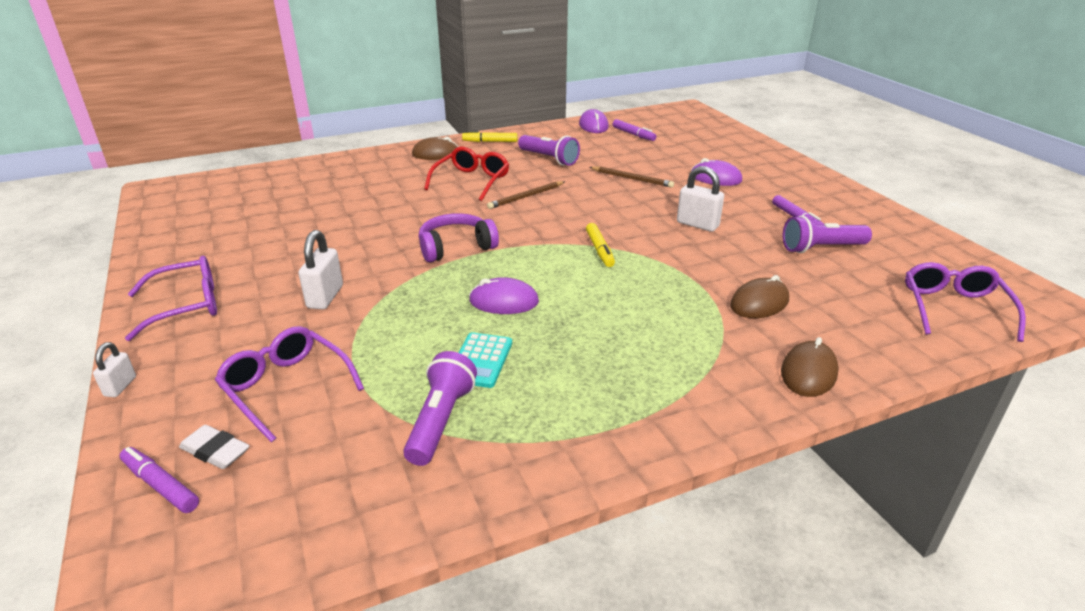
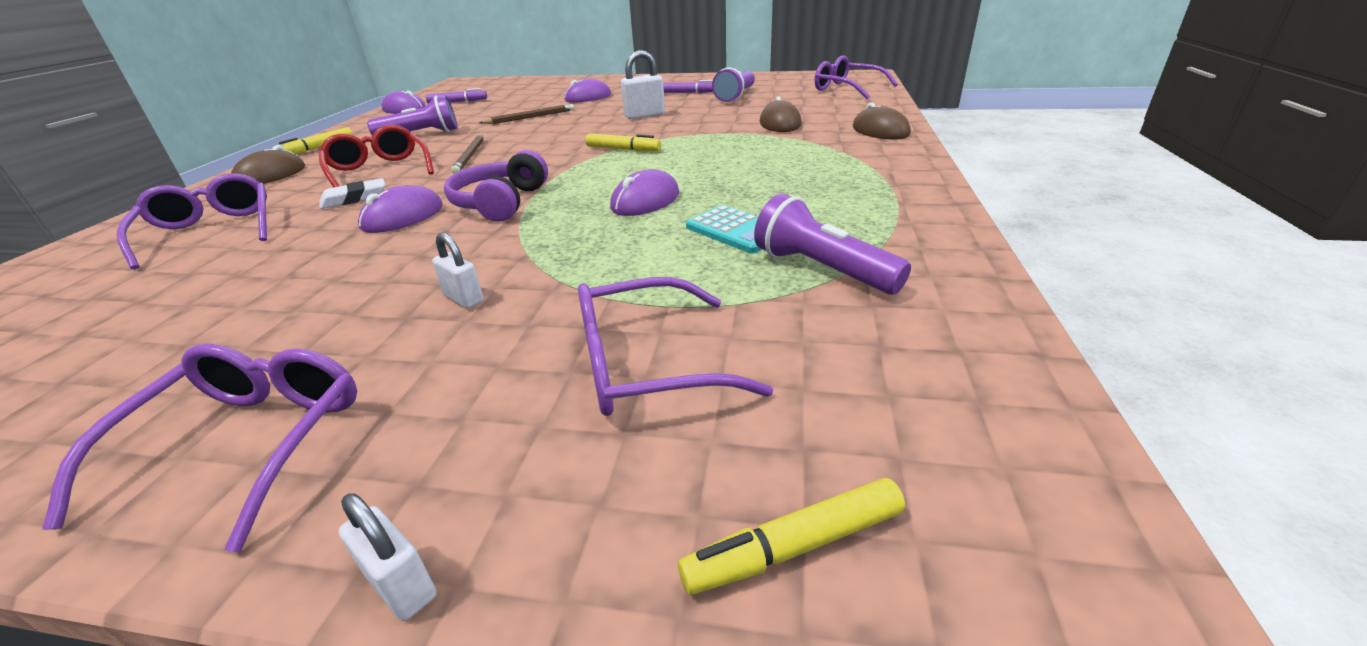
camera: 55 degrees left, 0 degrees up
(161, 485) = (793, 546): purple marker -> yellow marker
(215, 451) = (745, 461): white eraser -> white eraser (354, 198)
(325, 297) = (463, 299): white padlock -> white padlock, size x0.60
(354, 183) = (211, 231): none -> purple glasses
(411, 226) = (403, 217): none -> purple mouse

